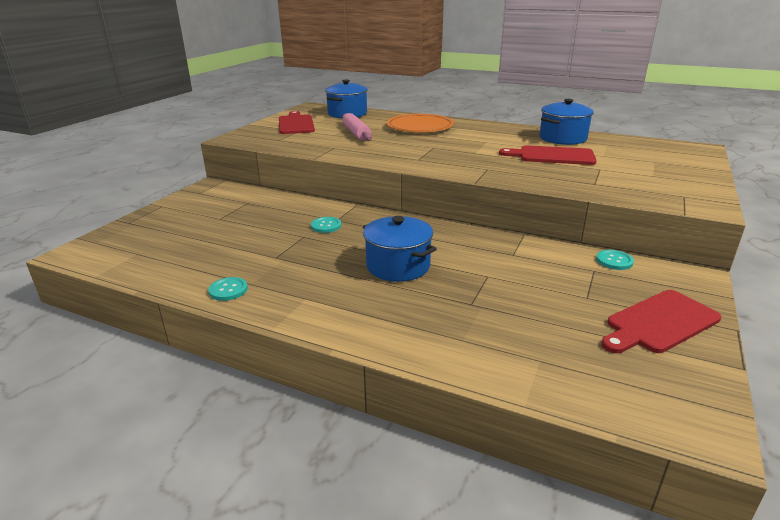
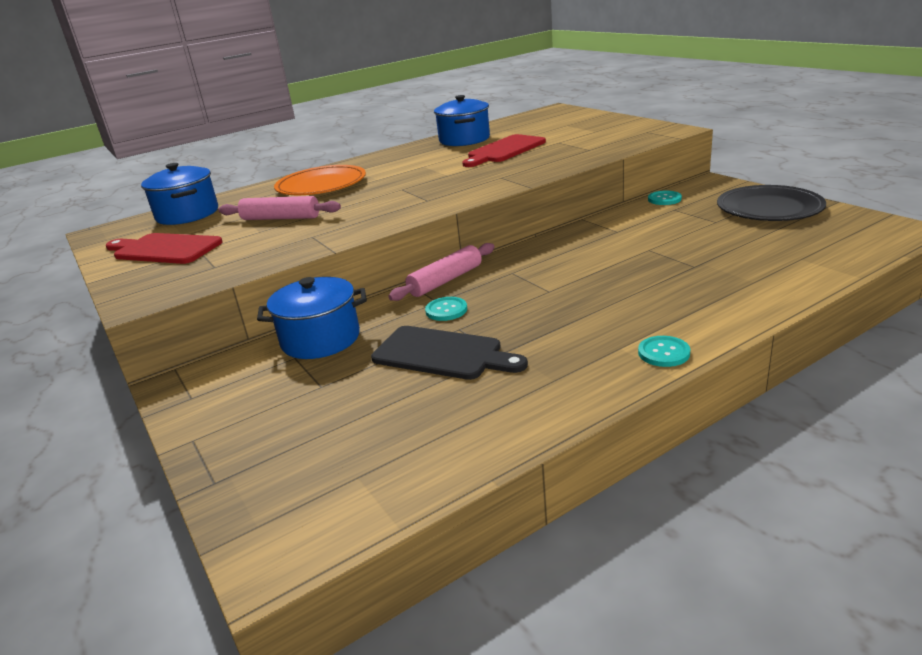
camera: 55 degrees left, 0 degrees up
(228, 290) = (557, 398): turquoise button -> turquoise button (663, 353)
(269, 240) = (442, 354): none -> black cutting board
(368, 214) = (445, 280): none -> pink rolling pin
(398, 266) = (591, 285): blue pot -> blue pot (320, 339)
(659, 323) = (769, 208): red cutting board -> black plate

